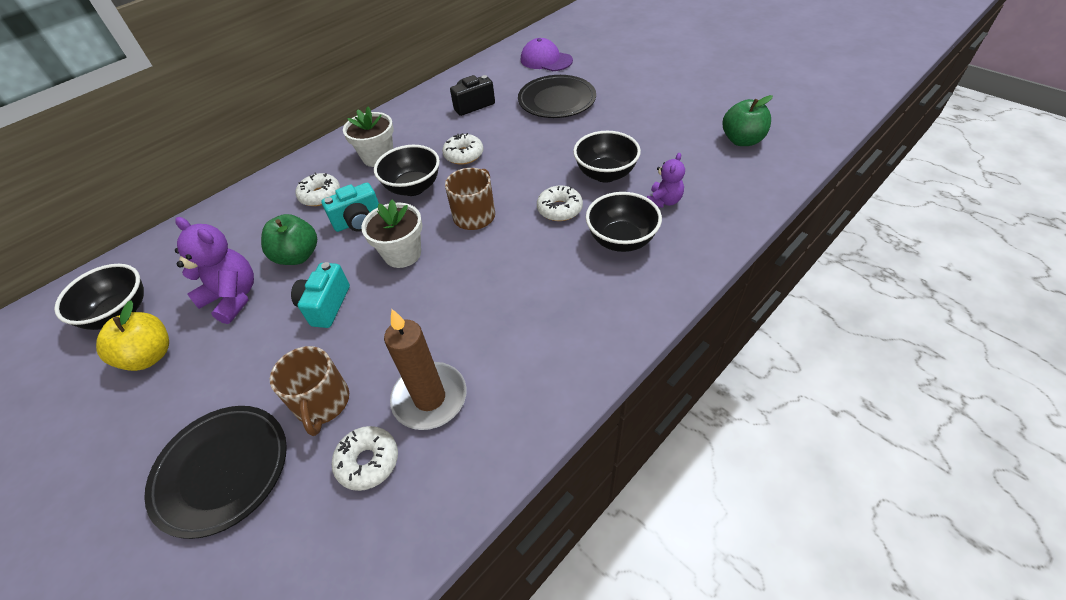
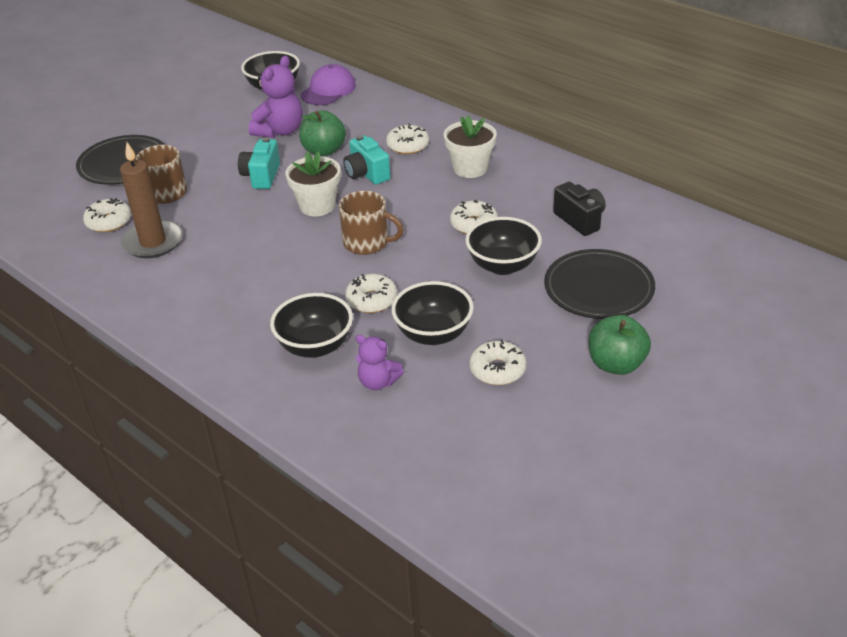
camera: 85 degrees right, 10 degrees down
(150, 356) = (229, 111): yellow apple -> none
(326, 305) = (261, 176): turquoise camera -> turquoise camera turned 90 degrees counterclockwise
(413, 187) = (416, 198): black bowl -> black bowl (503, 265)
(546, 60) = (710, 273): purple cap -> purple cap (328, 90)
(645, 144) = (497, 370): none -> white donut
(742, 140) = (507, 469): green apple -> green apple (616, 364)

